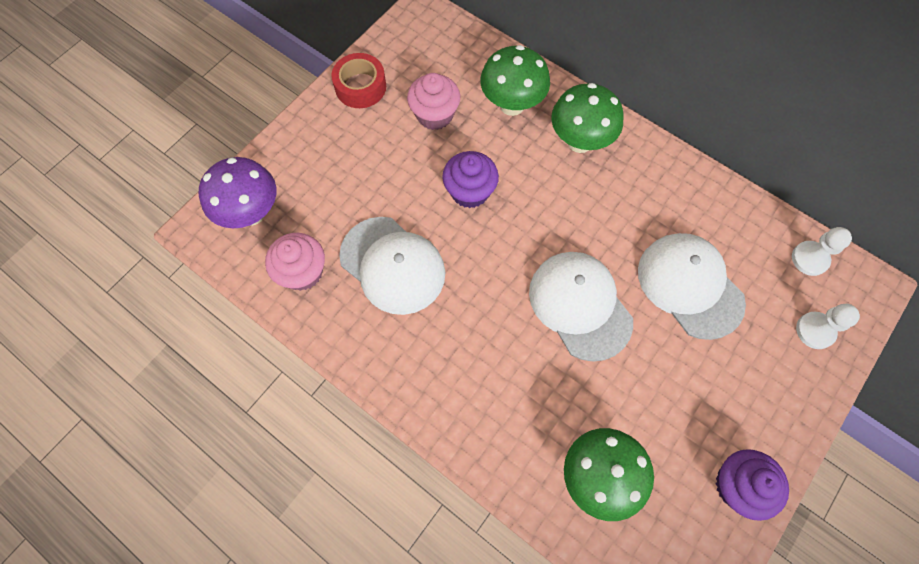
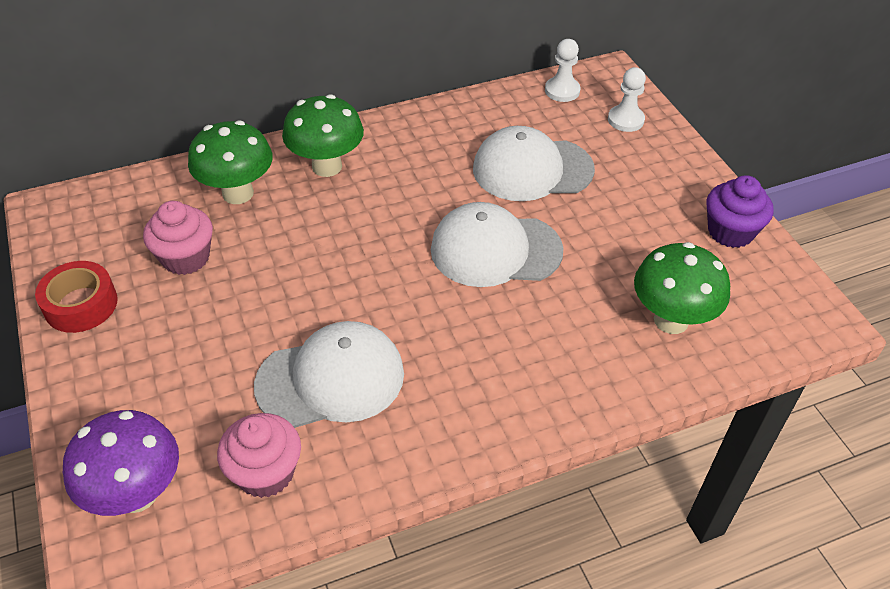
camera: 60 degrees left, 20 degrees down
(470, 191) = (303, 272): purple cupcake -> none

